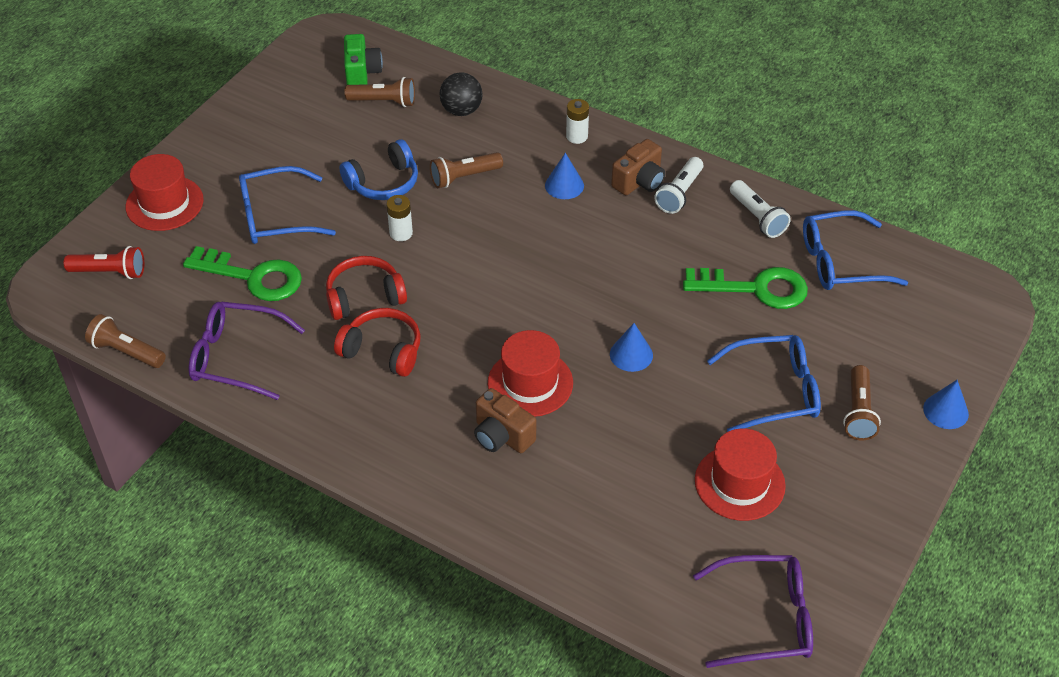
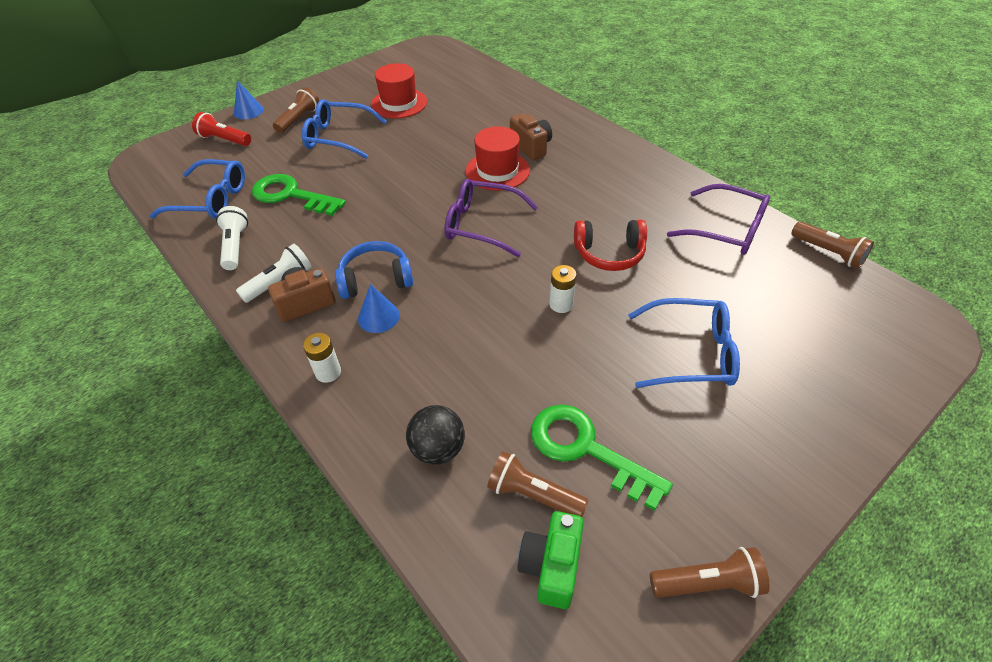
camera: 160 degrees left, 0 degrees up
(110, 272) = (869, 330): red flashlight -> red flashlight (224, 140)
(164, 203) = (826, 402): red hat -> none
(253, 277) = (714, 293): green key -> green key (586, 449)
(382, 350) = (602, 211): red headphones -> none
(383, 182) = (564, 366): blue headphones -> blue headphones (376, 279)
(464, 177) = (475, 351): brown flashlight -> brown flashlight (708, 583)
(631, 354) = (415, 173): blue cone -> none
(764, 619) = (430, 59): purple glasses -> purple glasses (482, 225)

